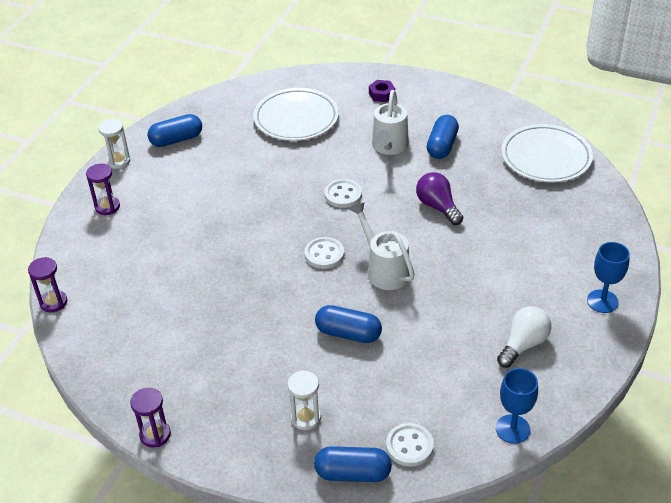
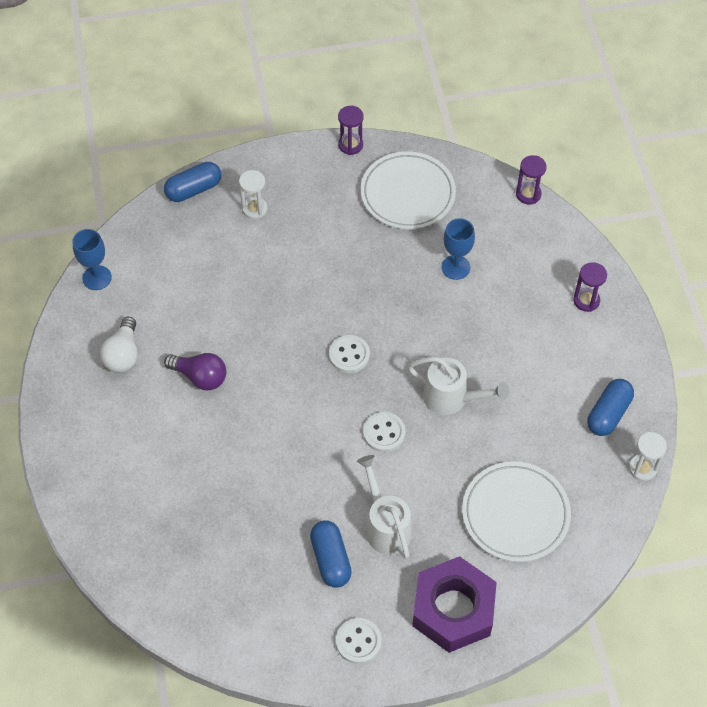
camera: 145 degrees right, 15 degrees up
(118, 161) = (634, 355): white hourglass -> white hourglass (642, 468)
(348, 333) = (272, 290): blue capsule -> none
(381, 94) = (453, 609): purple nut -> purple nut, size x2.49
(384, 270) = (284, 367): white watering can -> white watering can (452, 398)
(409, 446) = (166, 227): white button -> white button (358, 641)
(438, 207) = (282, 468): purple light bulb -> purple light bulb (200, 377)
(545, 157) = (209, 603): white plate -> white plate (407, 194)
(602, 301) = (73, 435): blue goblet -> blue goblet (455, 267)

